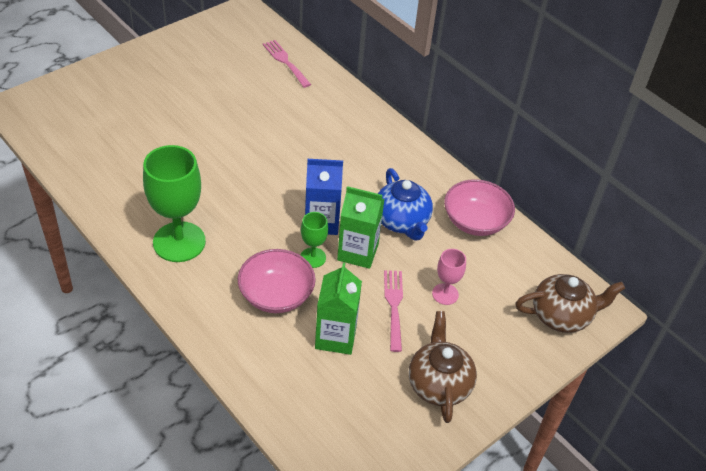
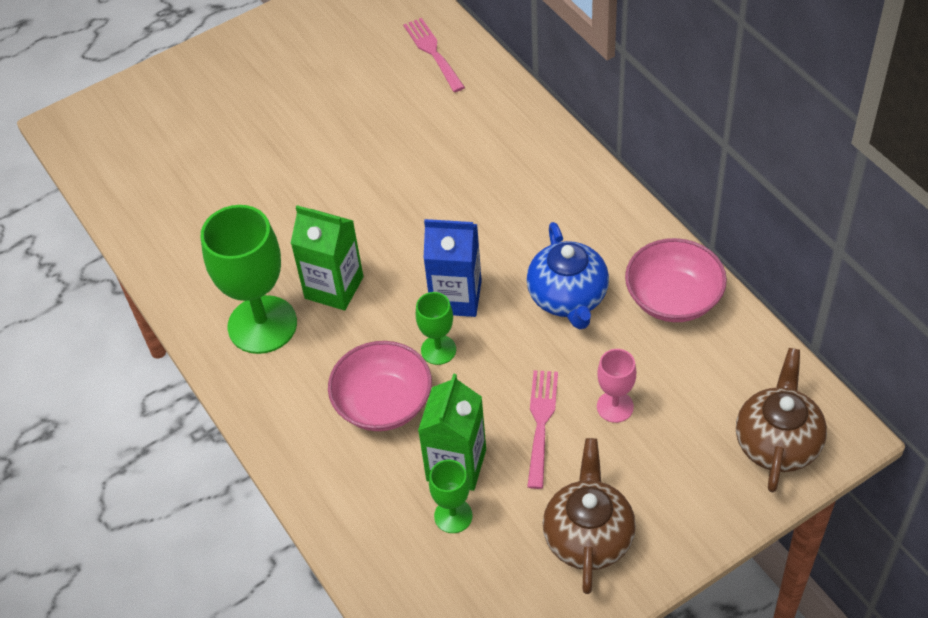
camera: 15 degrees right, 5 degrees up
(338, 373) = (453, 516): none -> green goblet
(358, 252) = (501, 343): green carton -> green carton (334, 287)
(561, 315) = (777, 442): brown teapot -> brown teapot turned 75 degrees counterclockwise

